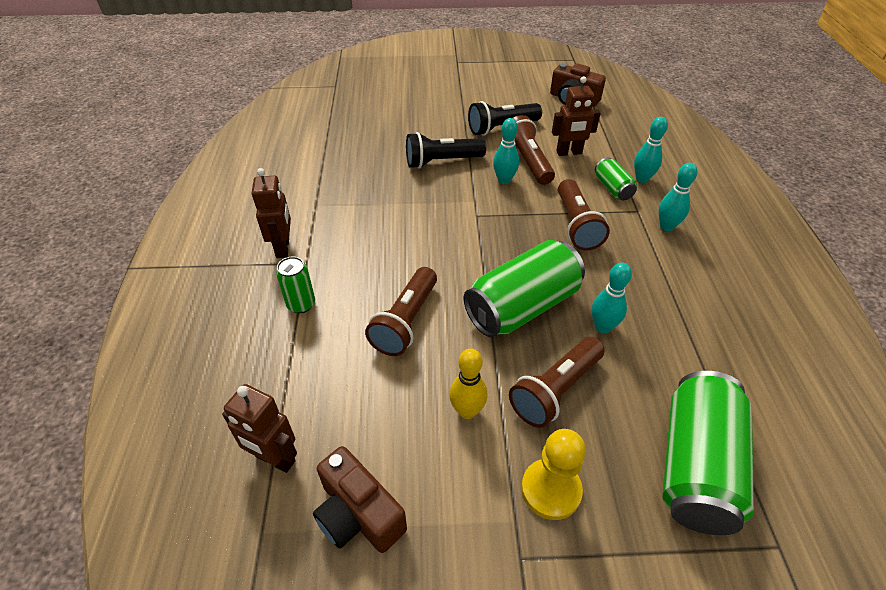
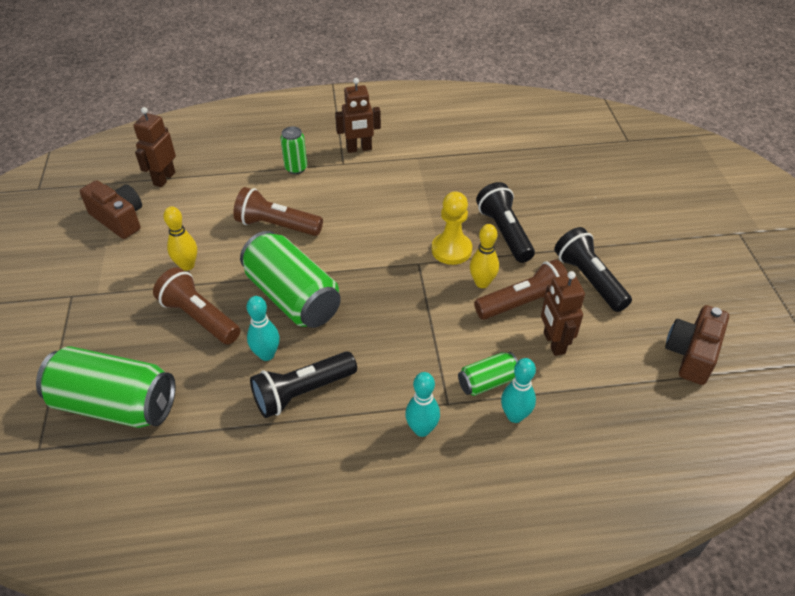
camera: 85 degrees right, 0 degrees up
(358, 514) = (119, 219): brown camera -> brown camera turned 90 degrees clockwise
(504, 180) = (482, 283): turquoise bowling pin -> yellow bowling pin
(551, 490) = (114, 312): yellow pawn -> yellow pawn (451, 250)
(576, 225) = (413, 343): brown flashlight -> none
(645, 299) = (302, 392): none -> black flashlight

